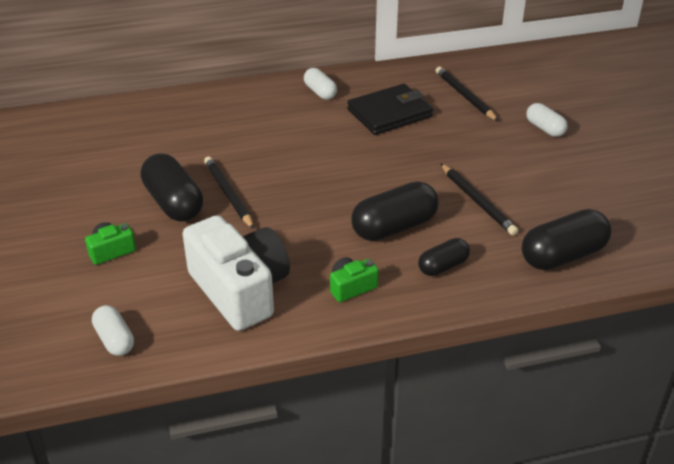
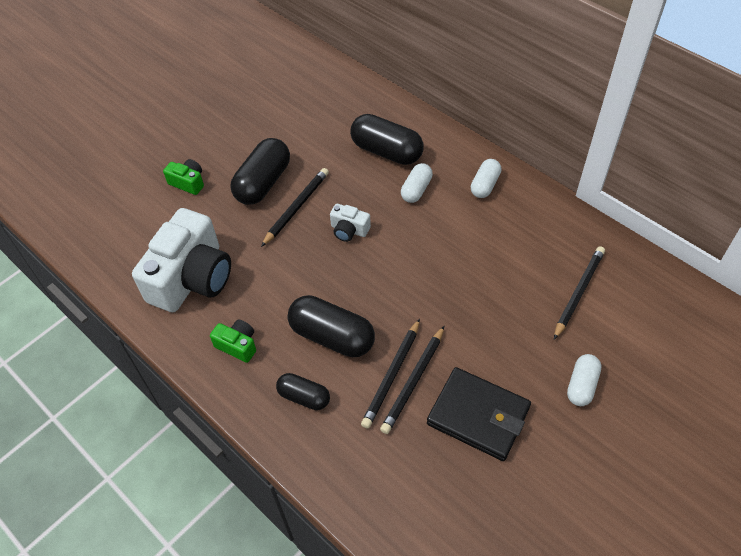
camera: 60 degrees right, 15 degrees up
(115, 340) = (103, 240): white capsule -> white capsule (416, 190)
(289, 175) = (349, 230): none -> white camera
(389, 113) = (496, 250): black wallet -> black wallet (478, 416)
(462, 210) = (392, 375): none -> black pencil
(563, 255) = (382, 487): black capsule -> black capsule (386, 151)

